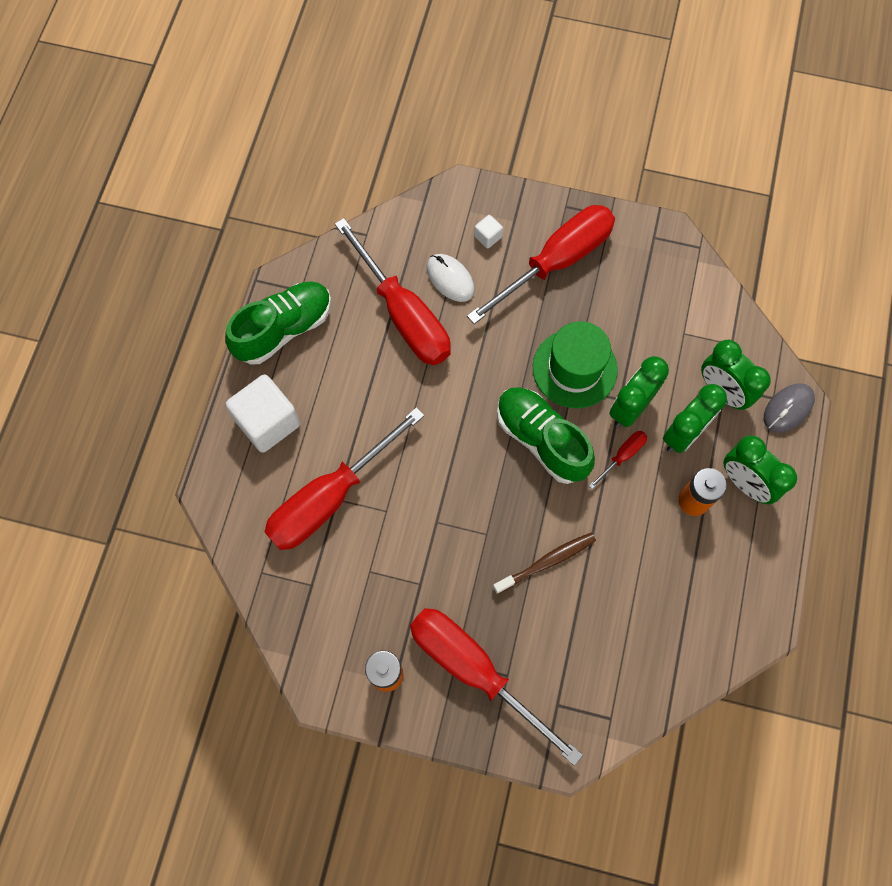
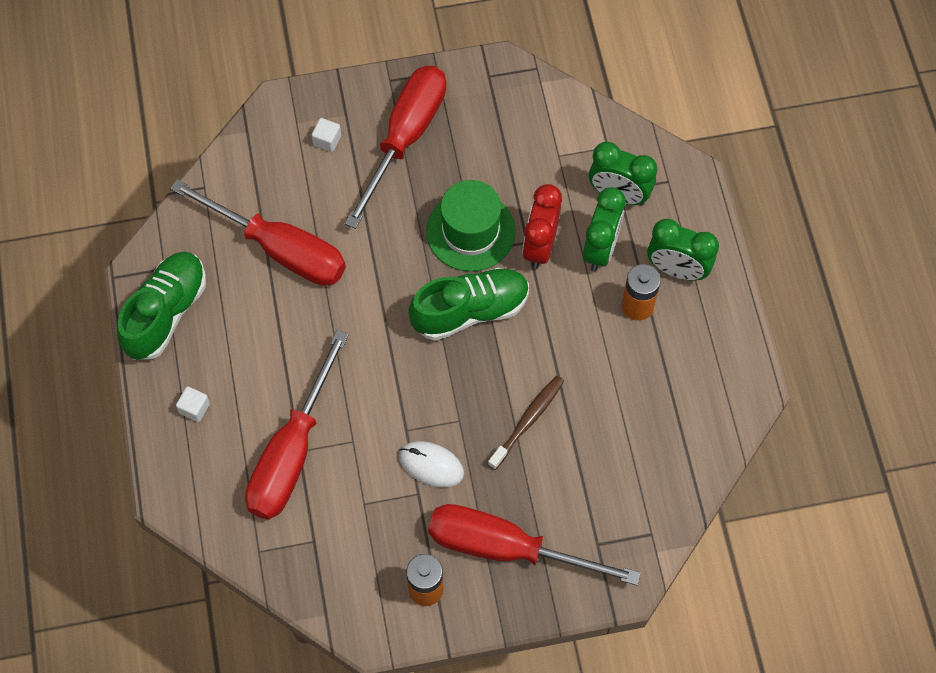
camera: 25 degrees left, 5 degrees down
(268, 422) = (194, 408): white cube -> white cube, size x0.45
(450, 279) = (309, 196): white mouse -> white mouse (431, 465)
(541, 440) = (470, 311): green shoe -> green shoe turned 135 degrees clockwise
(622, 456) = (553, 293): red screwdriver -> none
(630, 408) = (540, 246): green clock -> red clock
(788, 409) = (685, 185): grey mouse -> none

